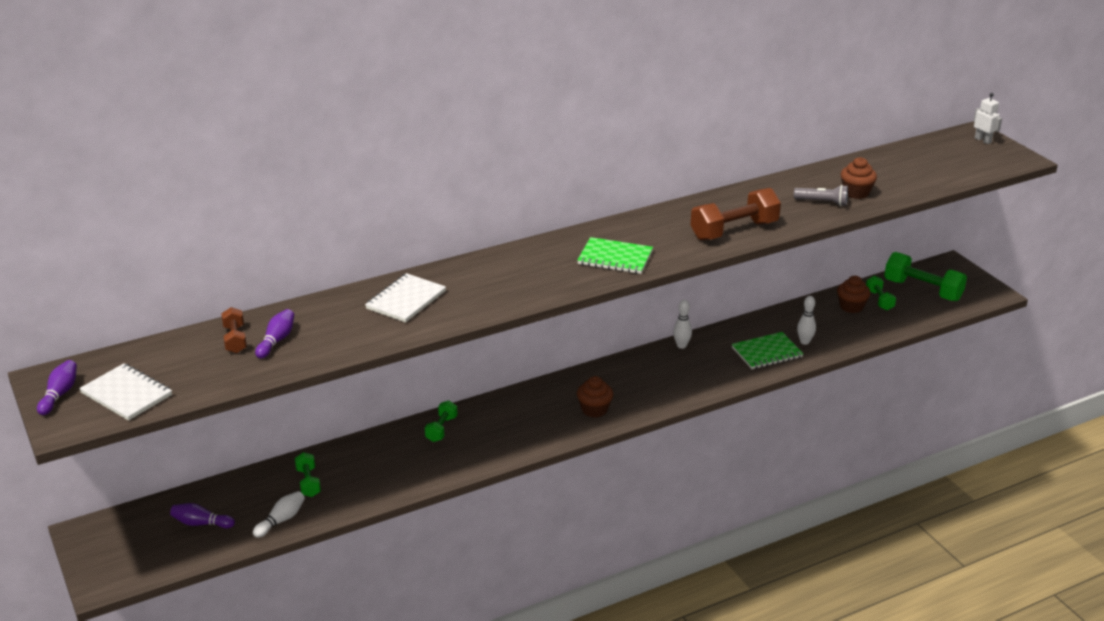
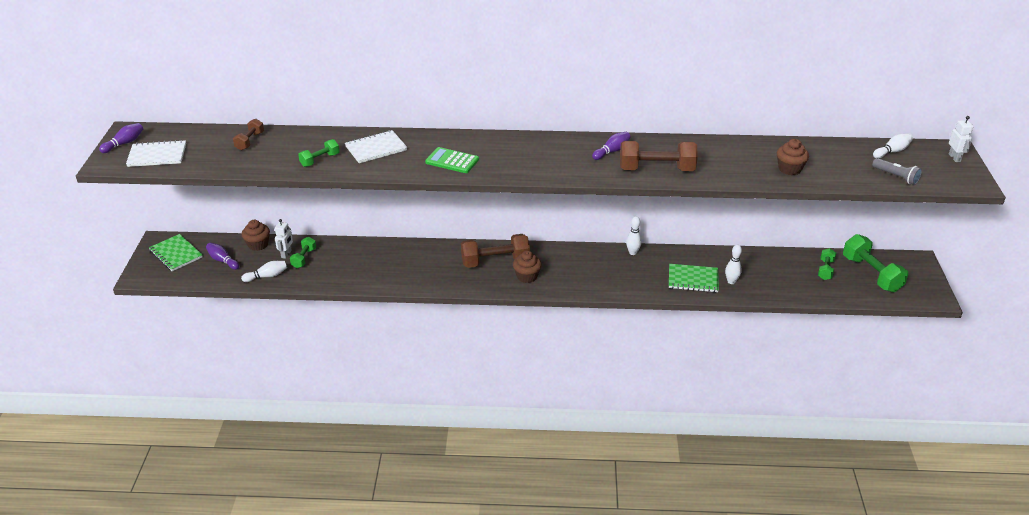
camera: 30 degrees right, 5 degrees up
(126, 394) = (157, 155): white notebook -> white notebook turned 75 degrees counterclockwise
(276, 341) = (272, 150): purple bowling pin -> purple bowling pin (611, 151)
(280, 486) = (286, 254): none -> white robot
(441, 429) = (414, 253): green dumbbell -> green dumbbell (320, 160)
(511, 287) = (452, 161): none -> green calculator
(544, 406) = (495, 262): none -> brown dumbbell
(615, 258) = (545, 163): green notebook -> green notebook (176, 254)
(822, 202) = (752, 168): grey flashlight -> grey flashlight (896, 177)
(851, 306) = (796, 267): brown cupcake -> brown cupcake (258, 245)
(926, 150) = (892, 151): none -> white bowling pin

